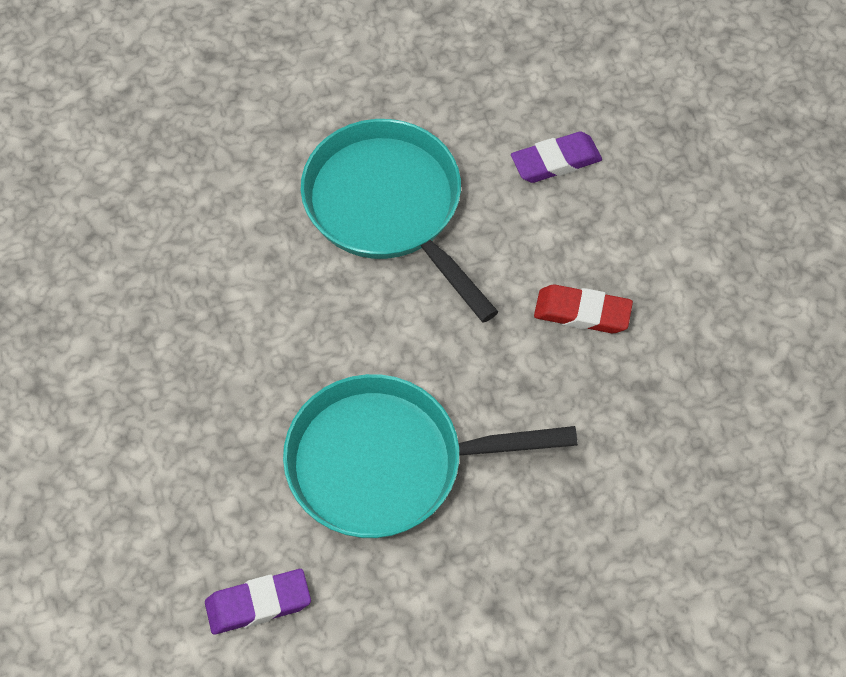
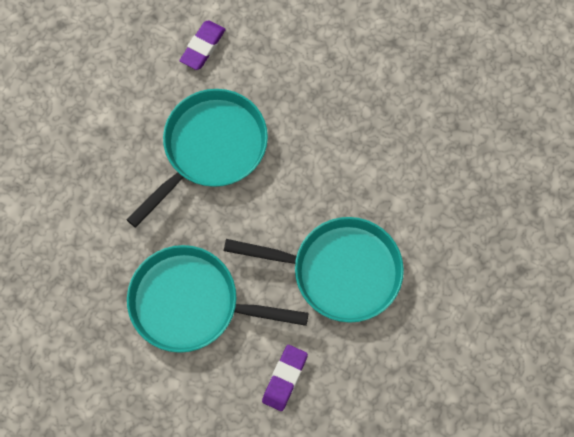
camera: 135 degrees right, 10 degrees up
(582, 313) = (192, 303): red eraser -> turquoise pan

